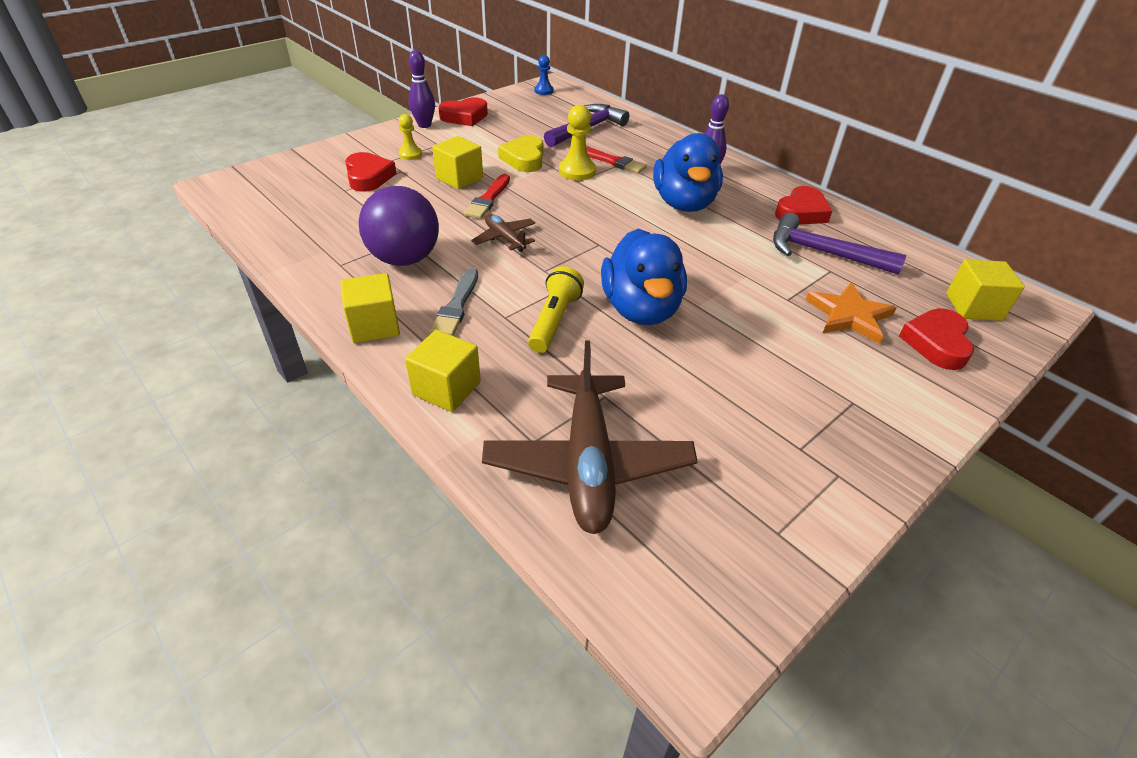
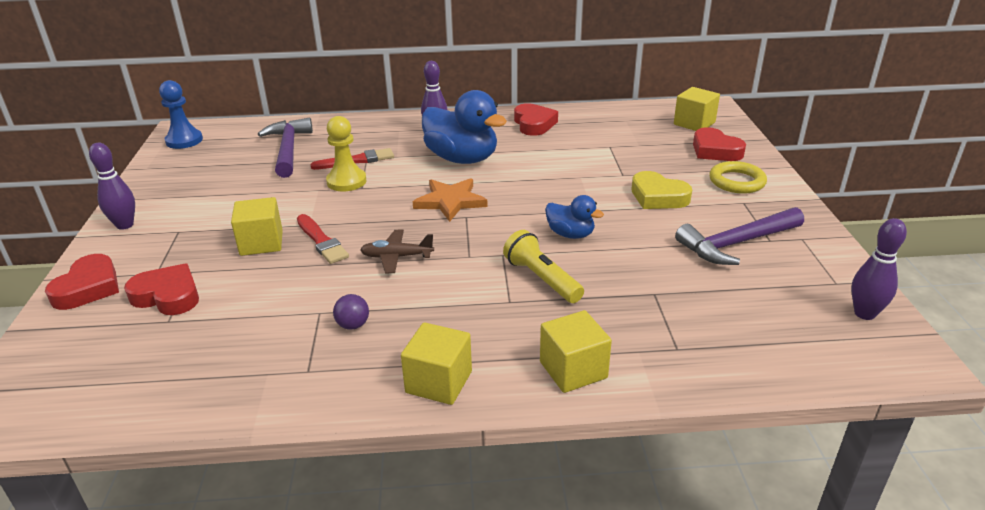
camera: 50 degrees left, 10 degrees down
(404, 259) = (353, 325): purple ball -> purple ball, size x0.40
(410, 154) = (168, 254): yellow pawn -> none
(457, 305) = (464, 321): grey brush -> none
(464, 117) = (152, 197): red heart -> red heart (88, 288)
(524, 159) = (285, 197): yellow heart -> yellow heart (658, 197)
(544, 91) = (184, 140): blue pawn -> blue pawn, size x1.59
(588, 462) = (719, 331): brown plane -> none
(641, 309) = (570, 234): blue duck -> blue duck, size x0.53
(741, 577) = (864, 313): none -> purple bowling pin
(823, 253) = (588, 139): purple hammer -> purple hammer (736, 244)
(849, 315) = (662, 163): orange star -> orange star (450, 201)
(891, 382) = (737, 181): none -> yellow ring

